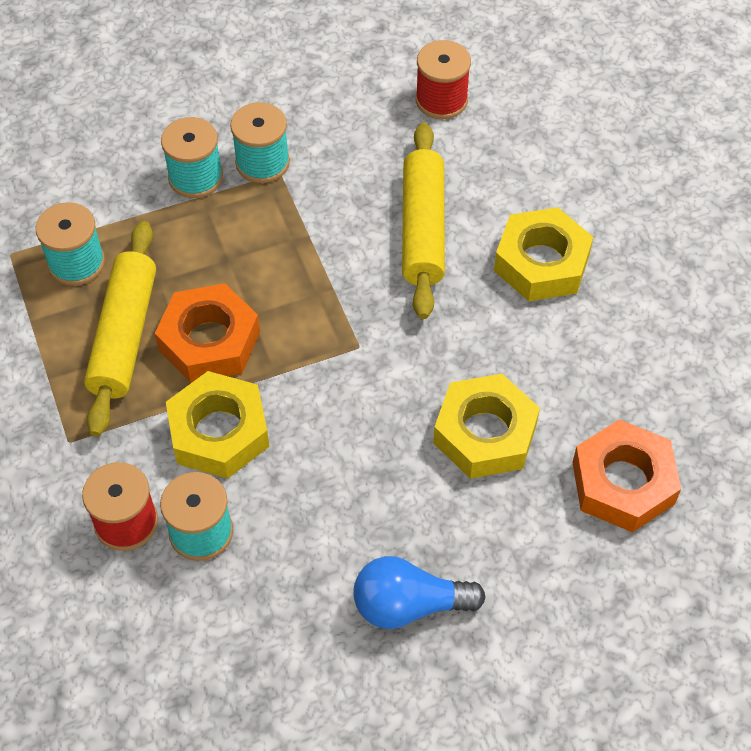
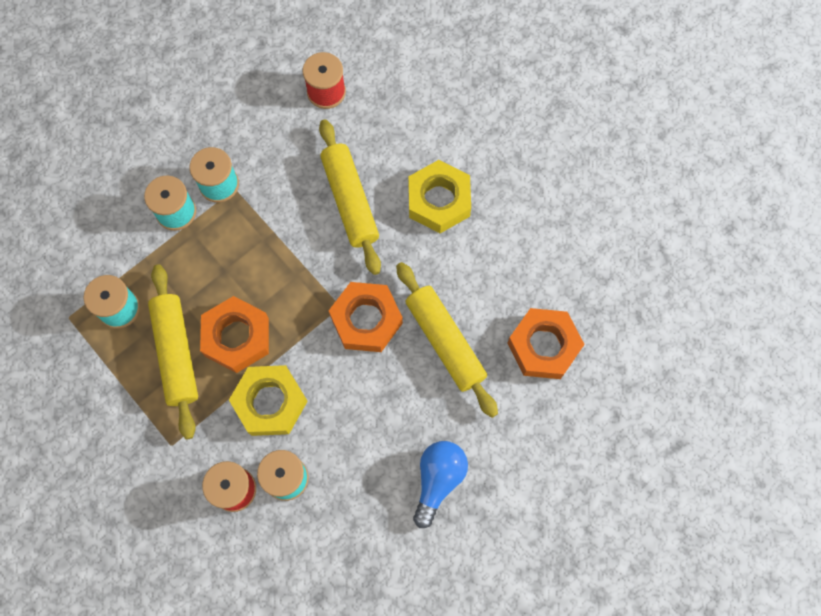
camera: 20 degrees left, 15 degrees up
(388, 374) = (366, 320): none -> orange nut
(408, 605) = (438, 480): blue light bulb -> blue light bulb turned 135 degrees clockwise
(485, 433) = (445, 342): yellow nut -> yellow rolling pin

